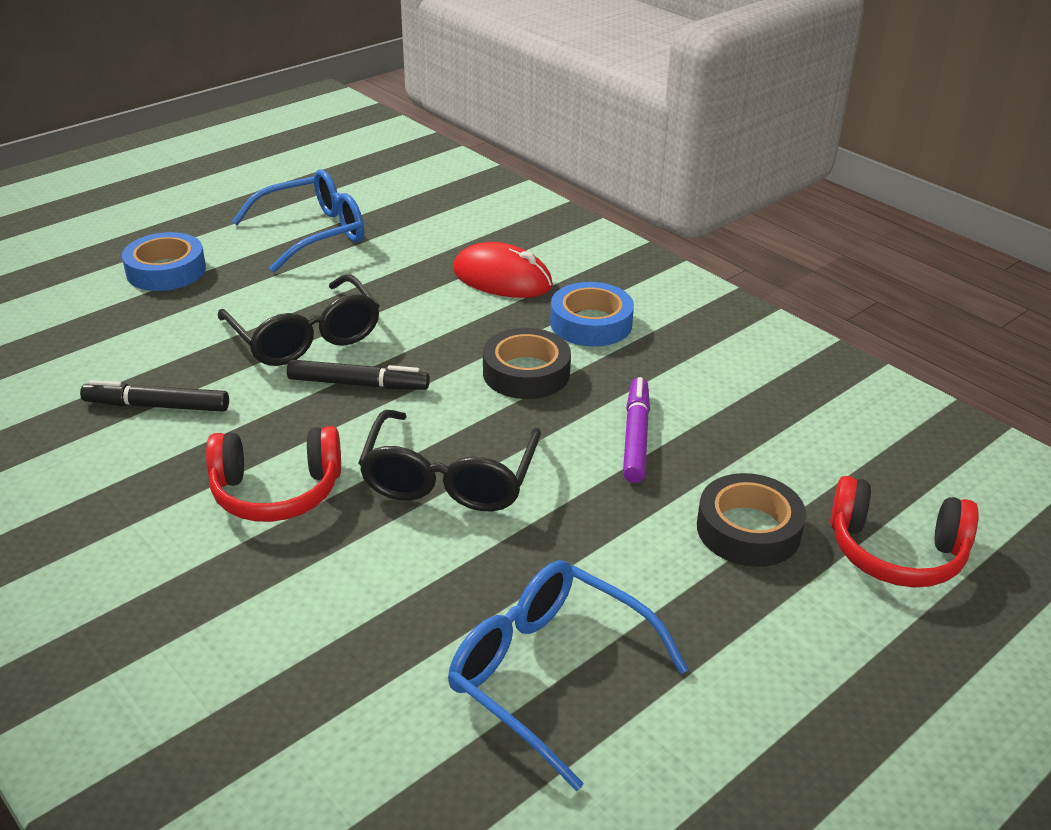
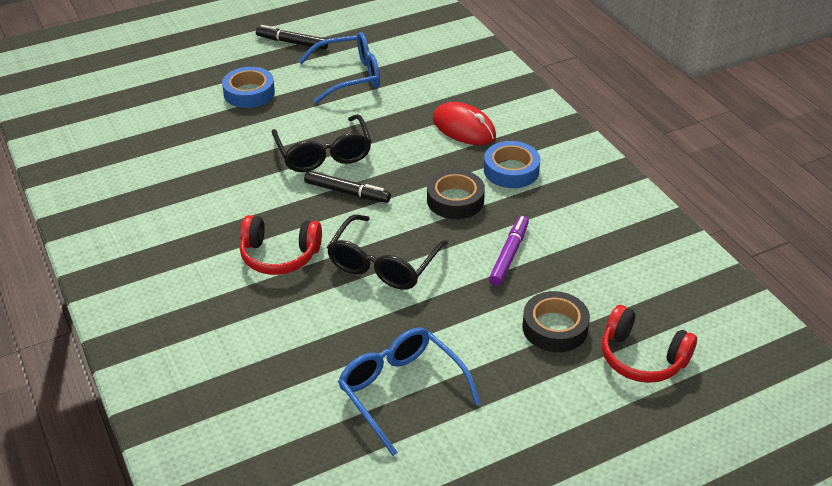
camera: 15 degrees right, 5 degrees up
(157, 406) = (223, 188): black marker -> black marker (292, 42)

